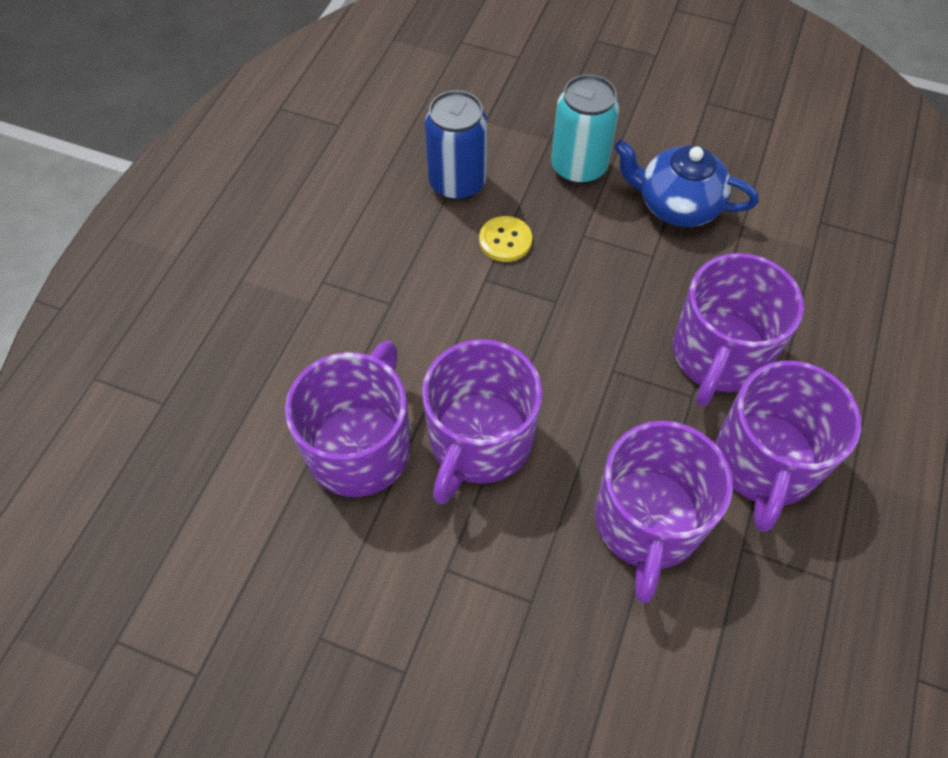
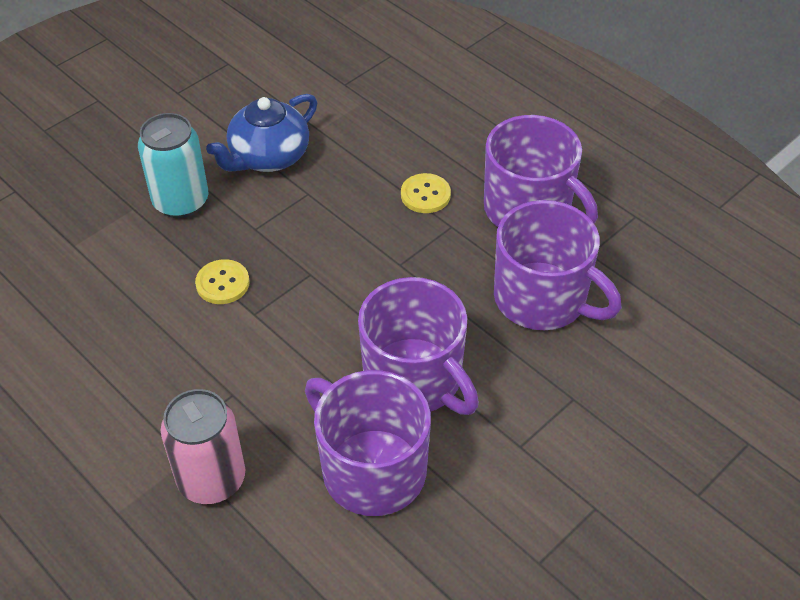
camera: 65 degrees left, 10 degrees down
(298, 328) = (212, 479): none -> pink can
(457, 183) = (131, 293): blue can -> none
(719, 355) = (425, 195): purple mug -> yellow button

